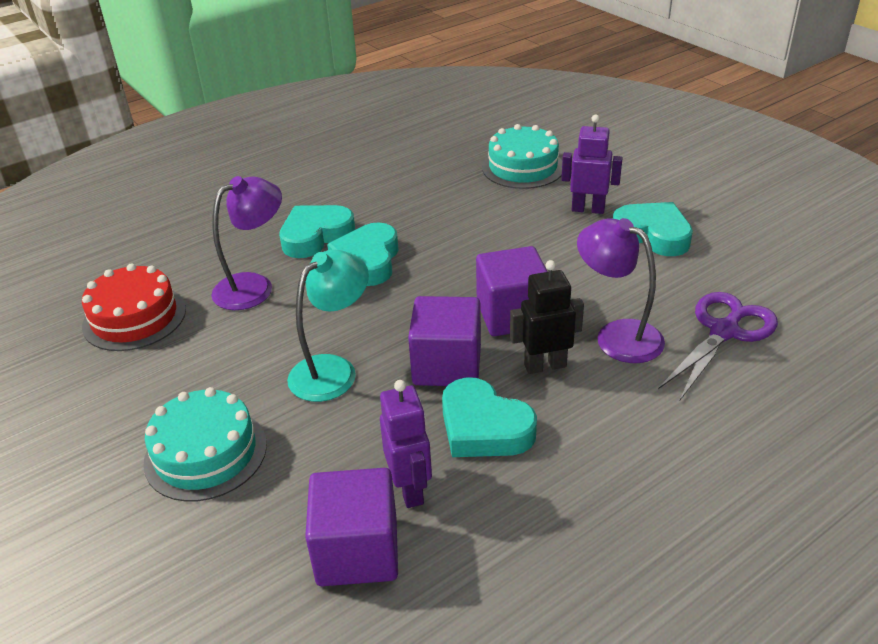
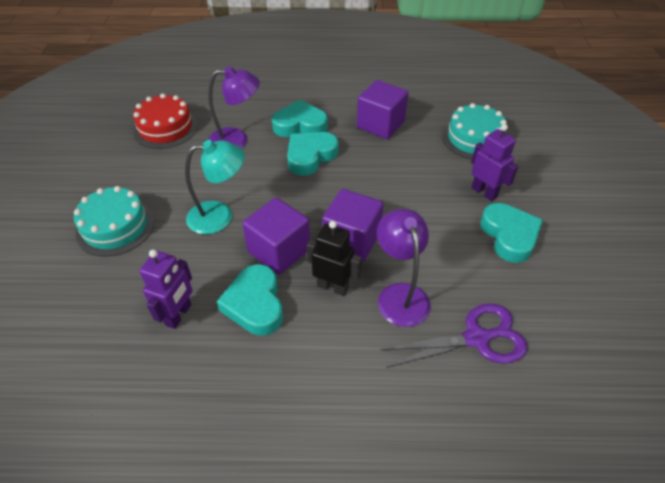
camera: 35 degrees right, 10 degrees up
(357, 551) = (118, 332): purple cube -> purple cube (380, 125)

